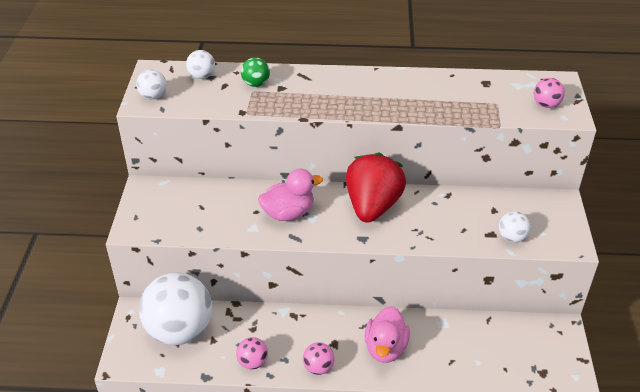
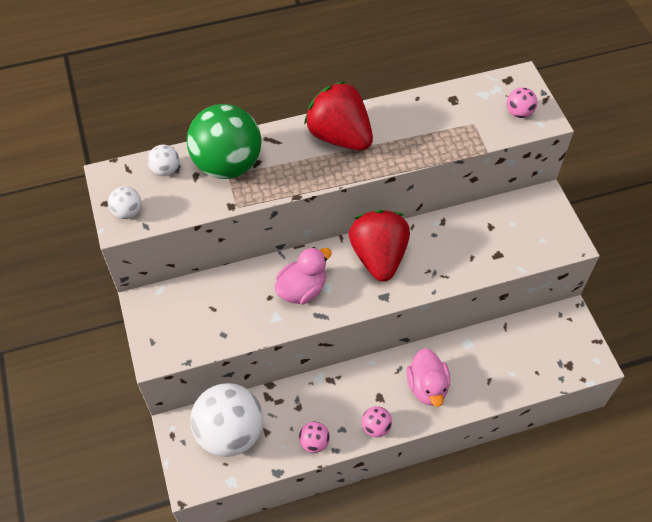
camera: 20 degrees left, 15 degrees up
(256, 84) = (227, 164): green ball -> green ball, size x2.32
(365, 86) = (339, 136): none -> red strawberry
(512, 237) = (517, 253): white ball -> none

